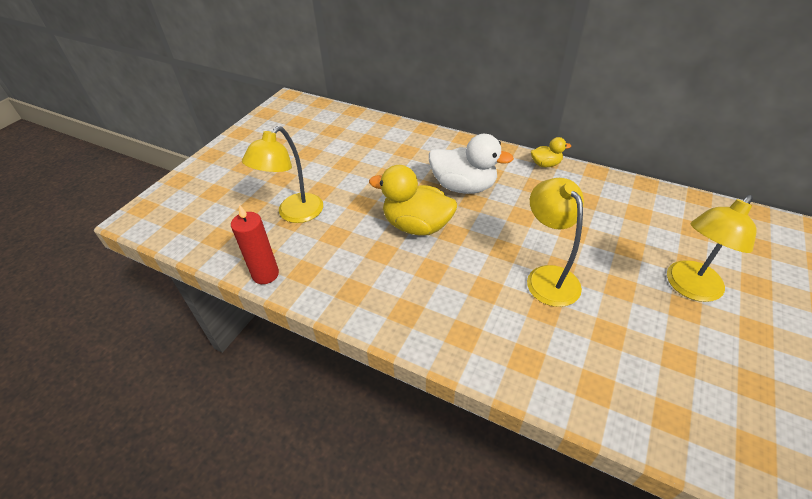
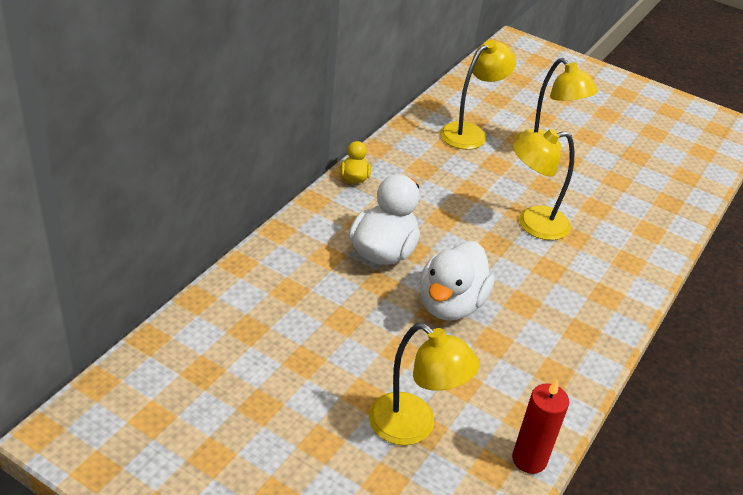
camera: 90 degrees left, 5 degrees down
(416, 225) = (450, 304): yellow duck -> white duck
(670, 227) = (470, 132): none -> yellow lamp

